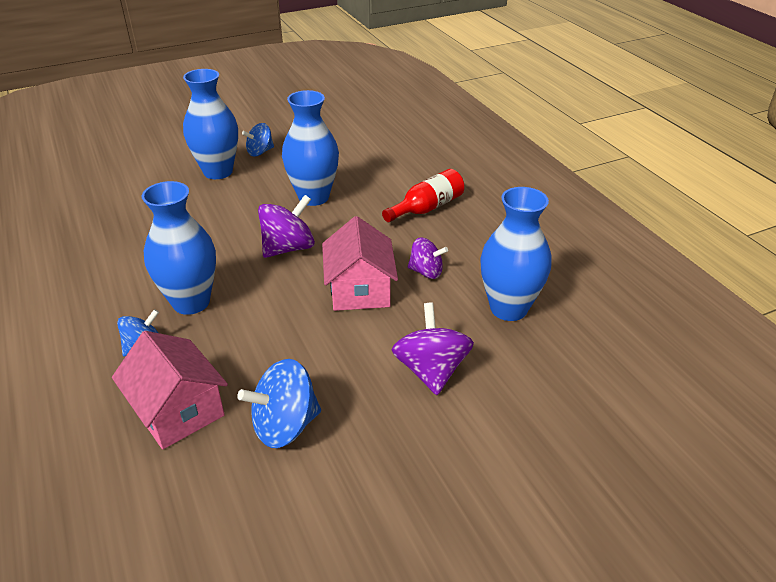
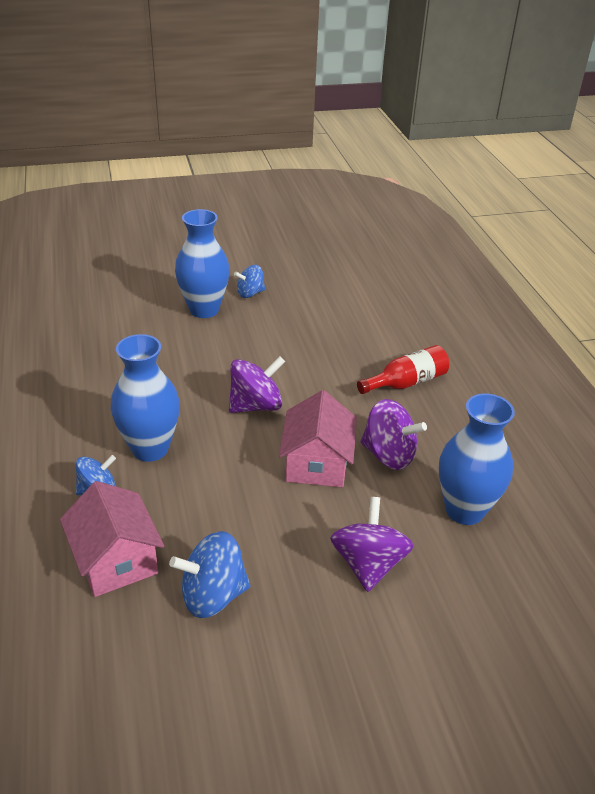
camera: 10 degrees right, 0 degrees up
(313, 197) = (293, 353): blue vase -> none
(426, 272) = (388, 455): purple spinning top -> purple spinning top, size x1.56

